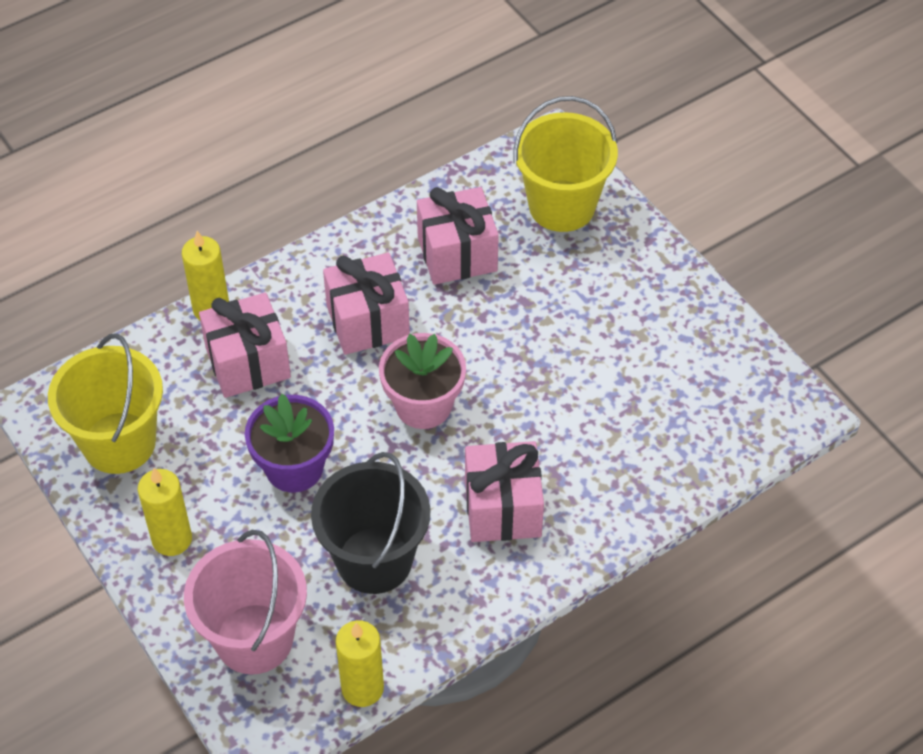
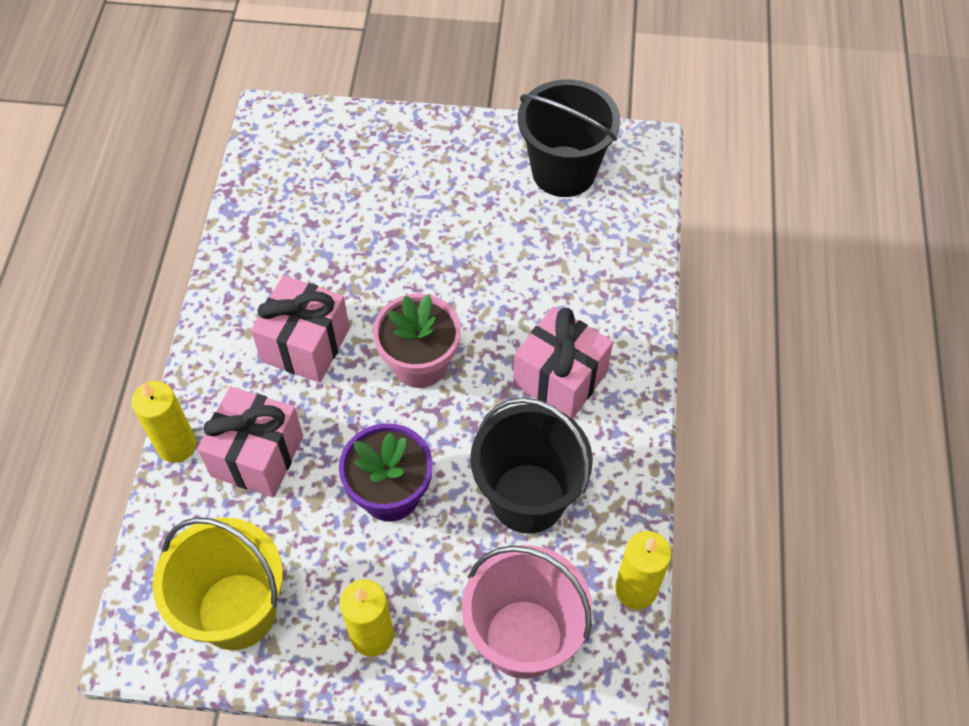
camera: 50 degrees left, 5 degrees up
(457, 254) = (306, 243): pink gift -> none
(562, 206) = (334, 150): yellow bucket -> none
(709, 371) = (563, 171): none -> black bucket

